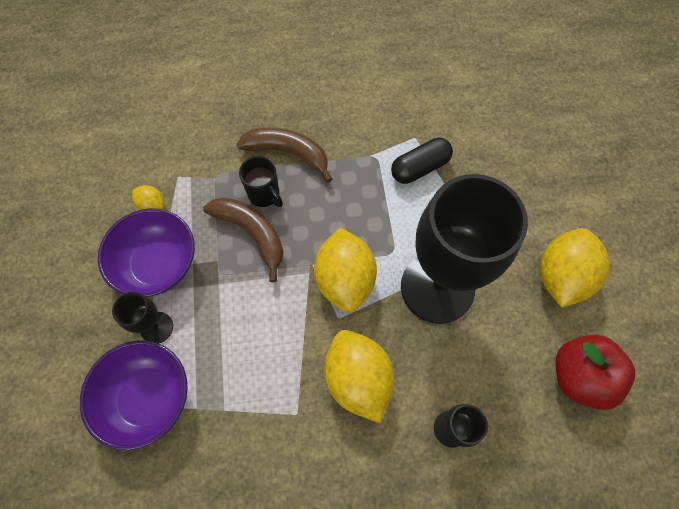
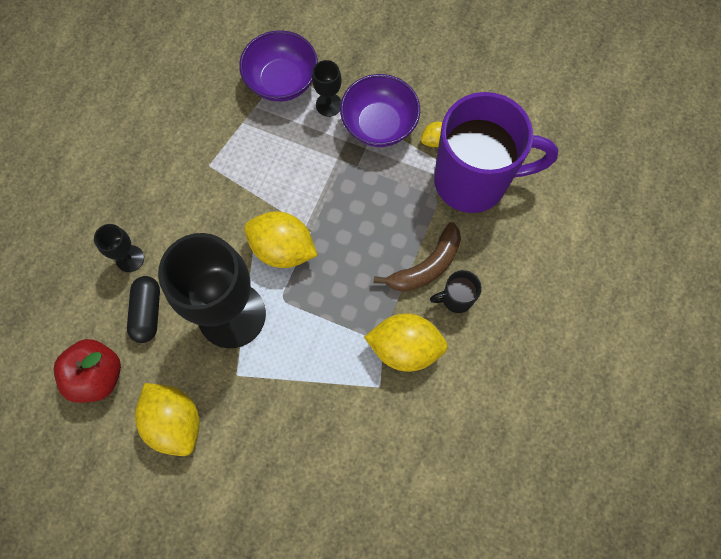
camera: 120 degrees right, 5 degrees up
(181, 154) = (473, 181): none -> purple mug
(252, 233) = (365, 201): brown banana -> none
(265, 195) = (395, 227): black mug -> black mug (456, 299)
(357, 379) = (204, 216): yellow lemon -> yellow lemon (405, 347)
(420, 168) = (345, 370): black capsule -> black capsule (147, 312)

